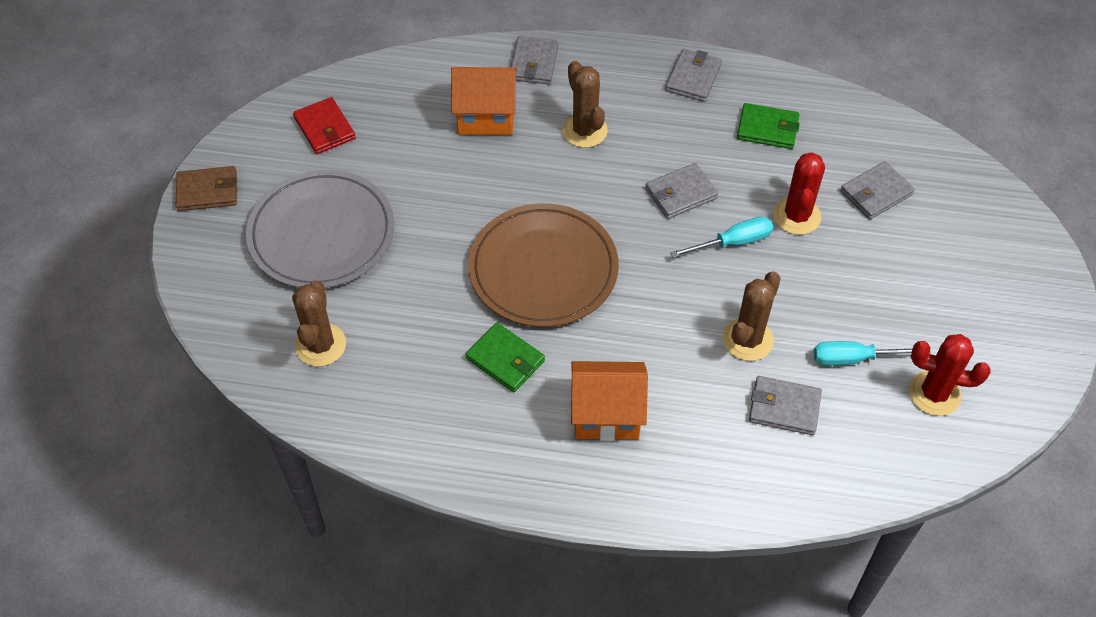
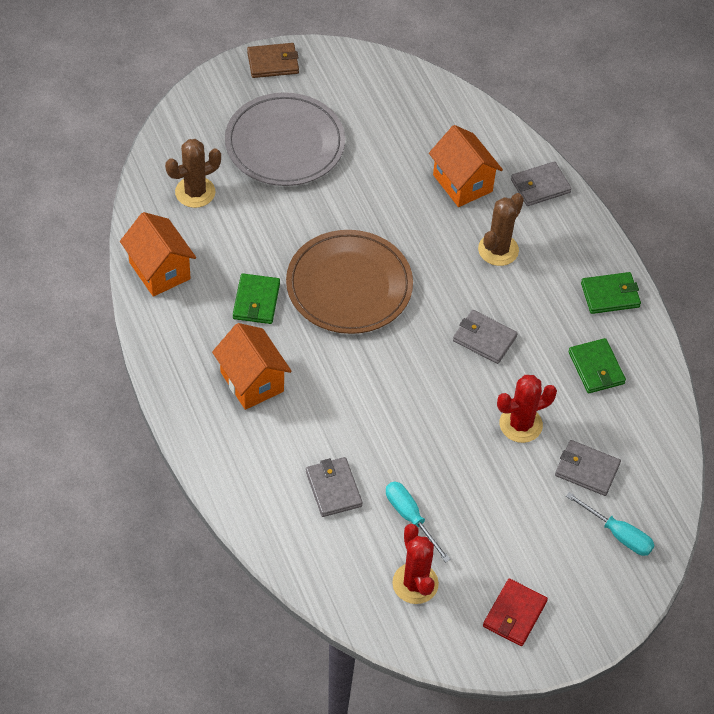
camera: 55 degrees right, 0 degrees up
(207, 191) = (273, 63): brown wallet -> brown wallet turned 60 degrees counterclockwise
(324, 128) = (377, 95): red wallet -> red wallet (514, 614)
(400, 431) = (159, 271): none -> orange house
(693, 78) = (610, 295): grey wallet -> green wallet
(732, 242) = (462, 392): turquoise screwdriver -> turquoise screwdriver (618, 534)
(747, 340) = (378, 440): brown cactus -> none

